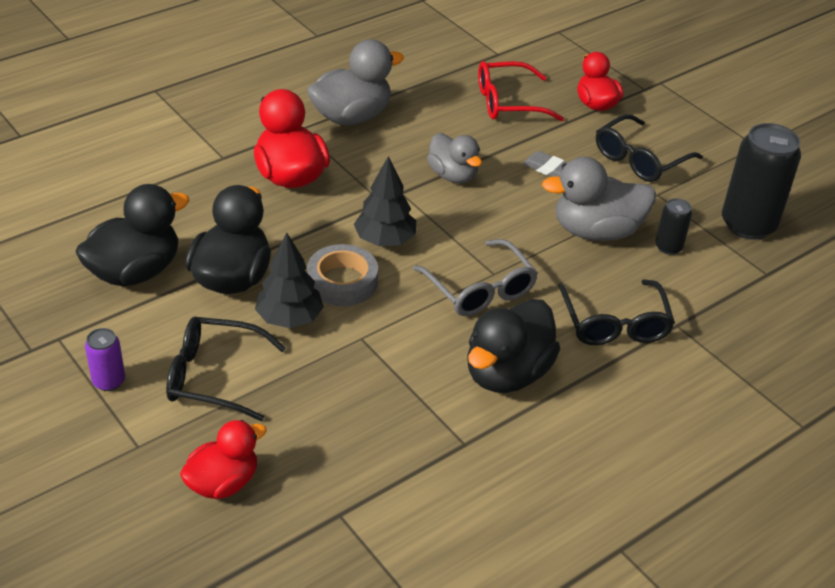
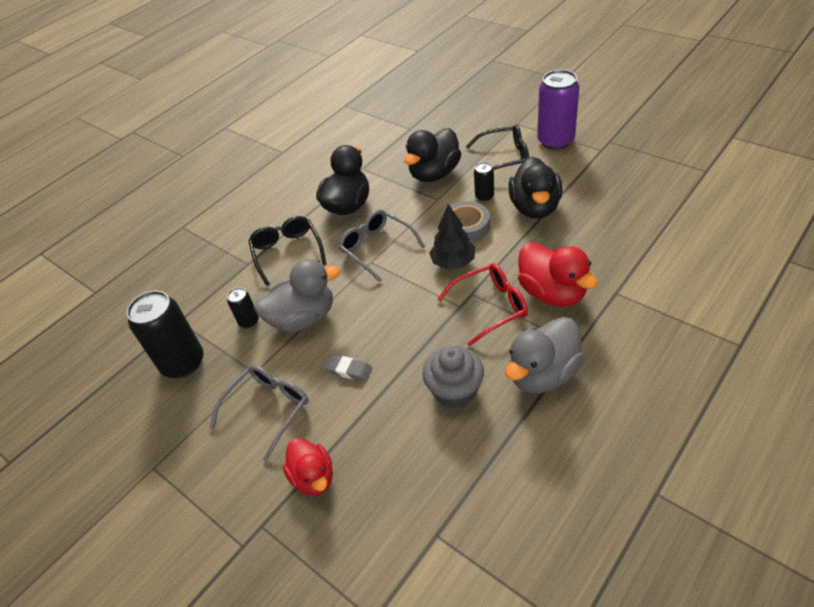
camera: 175 degrees right, 5 degrees up
(109, 381) = (555, 141): purple can -> purple can, size x2.06
(135, 272) = (596, 193): black duck -> black duck (434, 173)
(223, 483) = (468, 123): red duck -> none
(289, 318) = (484, 196): black tree -> black can
(443, 126) = (455, 390): none -> grey cupcake
(453, 175) = (426, 336): grey duck -> none
(507, 102) = (405, 447): red glasses -> red glasses (491, 306)
(639, 160) = (269, 408): black glasses -> grey glasses

